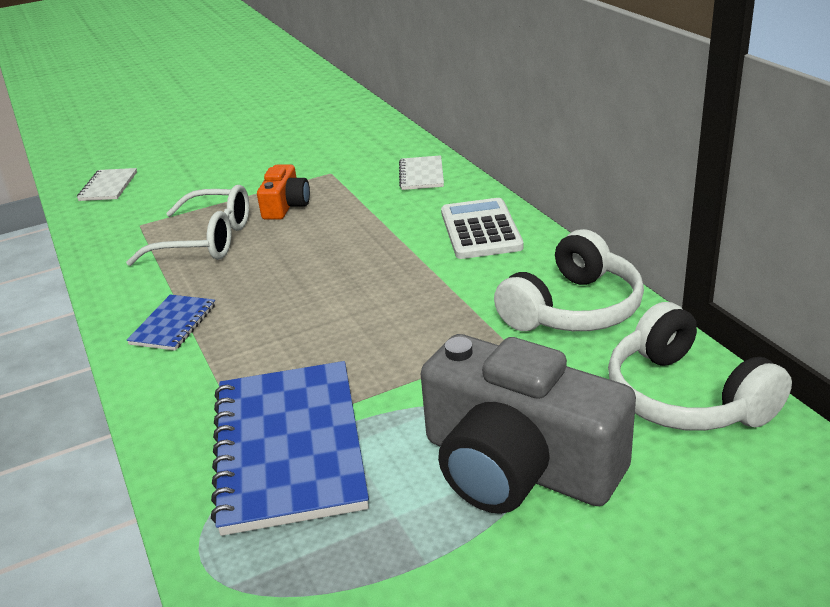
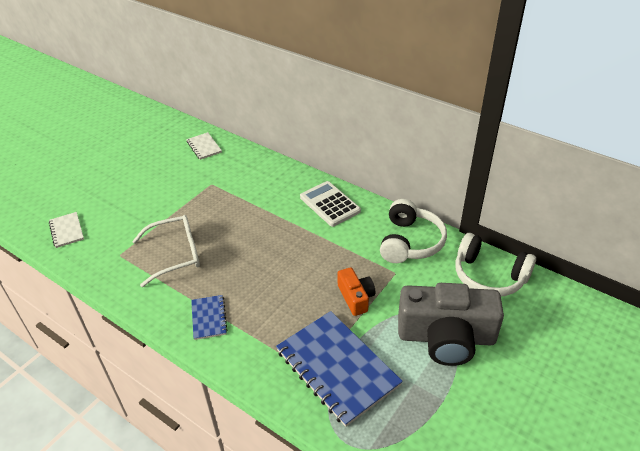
camera: 30 degrees left, 10 degrees up
(286, 206) = (204, 216): orange camera -> orange camera (356, 297)
(421, 175) = (267, 173): white notebook -> white notebook (204, 147)

